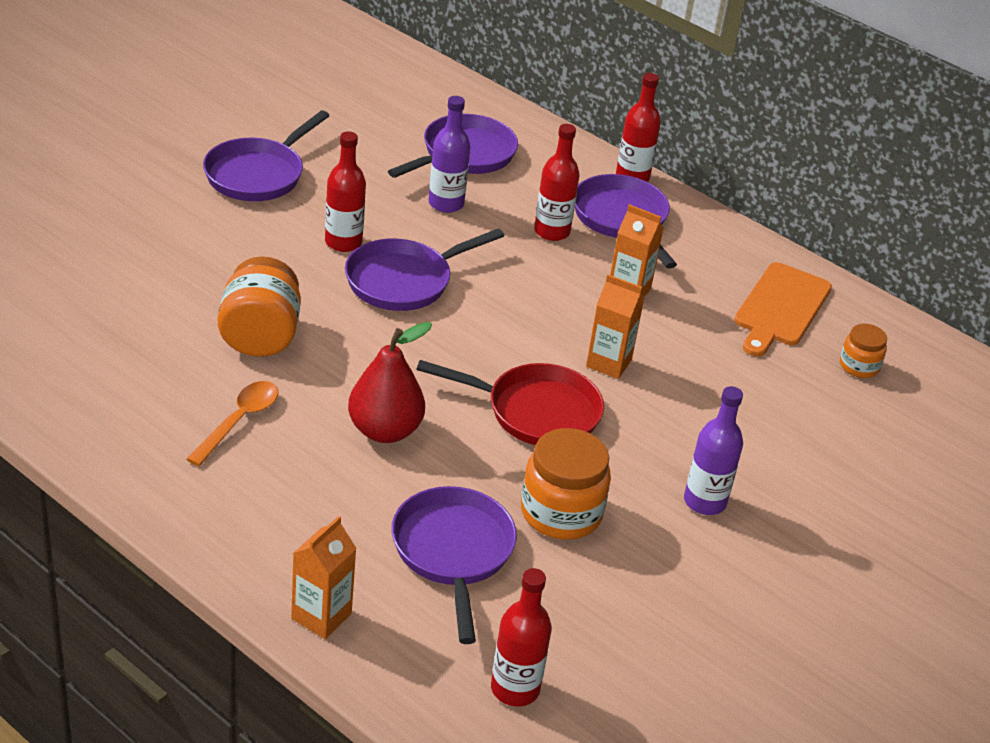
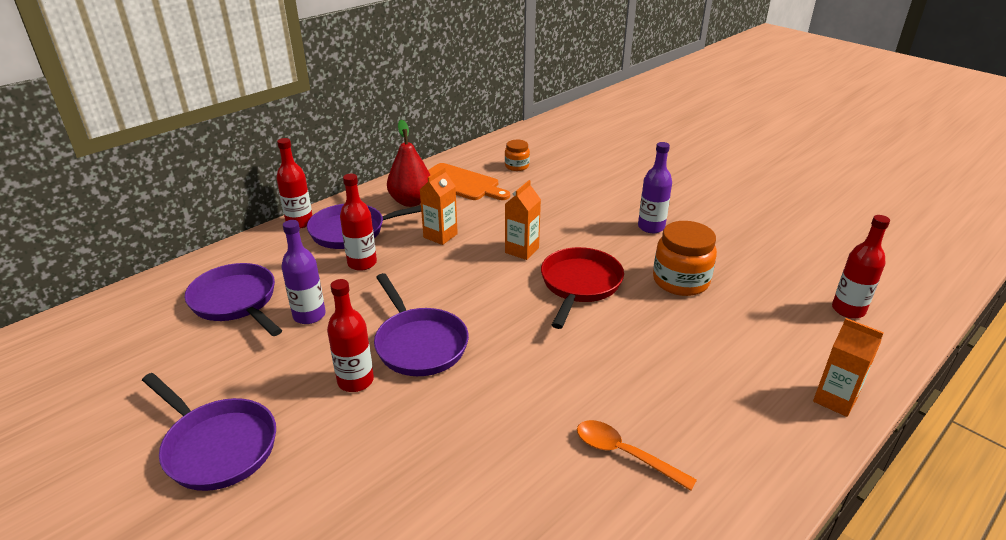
camera: 80 degrees left, 5 degrees down
(260, 336) = (499, 441): orange jar -> none
(384, 430) = (616, 361): red pear -> red pear (411, 201)
(453, 552) = (738, 330): purple pan -> none

